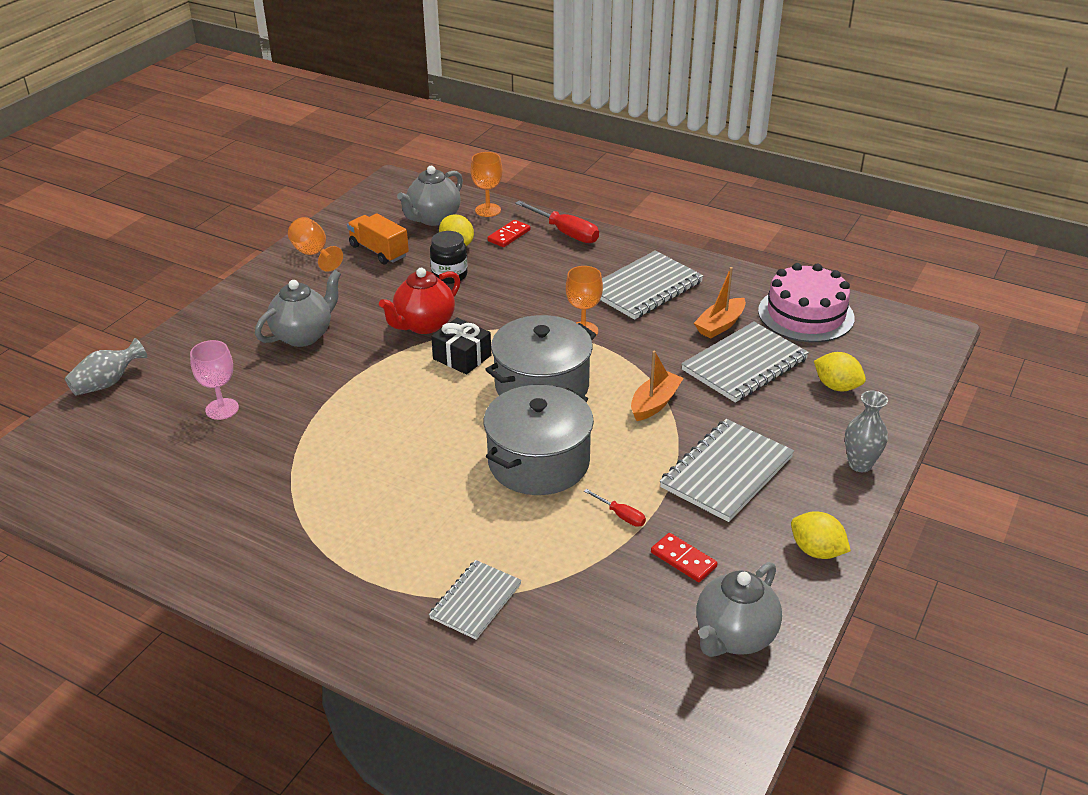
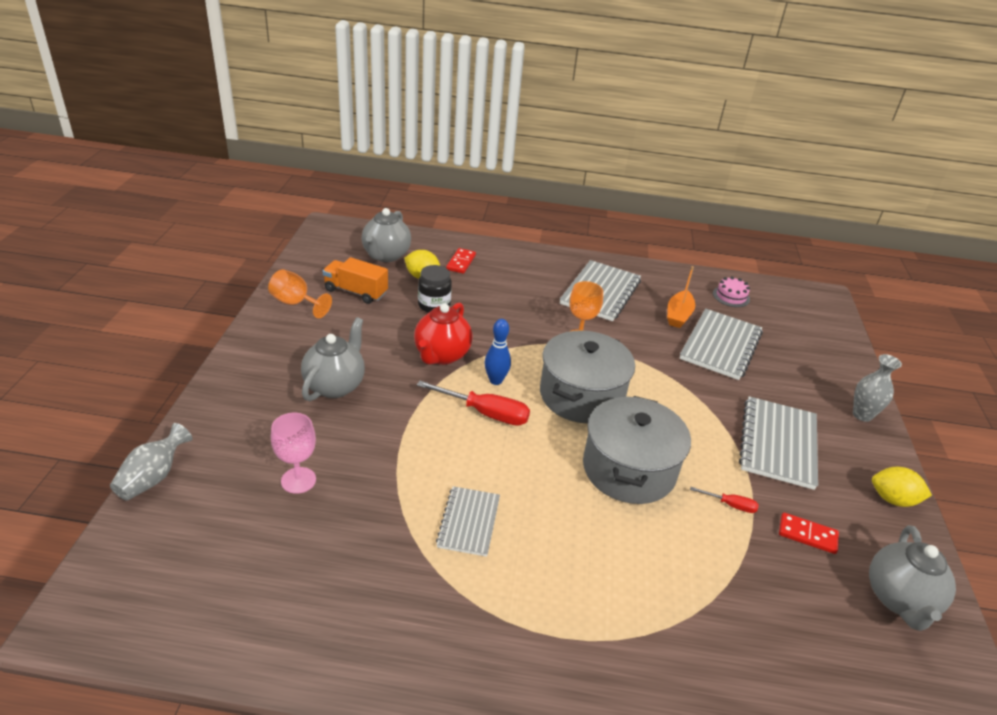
camera: 25 degrees left, 0 degrees up
(462, 357) = (495, 380): black gift -> blue bowling pin
(475, 601) = (674, 629): grey notebook -> grey notebook (468, 522)
(488, 210) = (428, 242): orange goblet -> none
(565, 233) = (505, 254): red screwdriver -> red screwdriver (485, 413)
(655, 403) = (680, 393): orange boat -> none
(805, 314) = (731, 296): pink cake -> pink cake, size x0.48
(836, 386) = (796, 352): yellow lemon -> none

